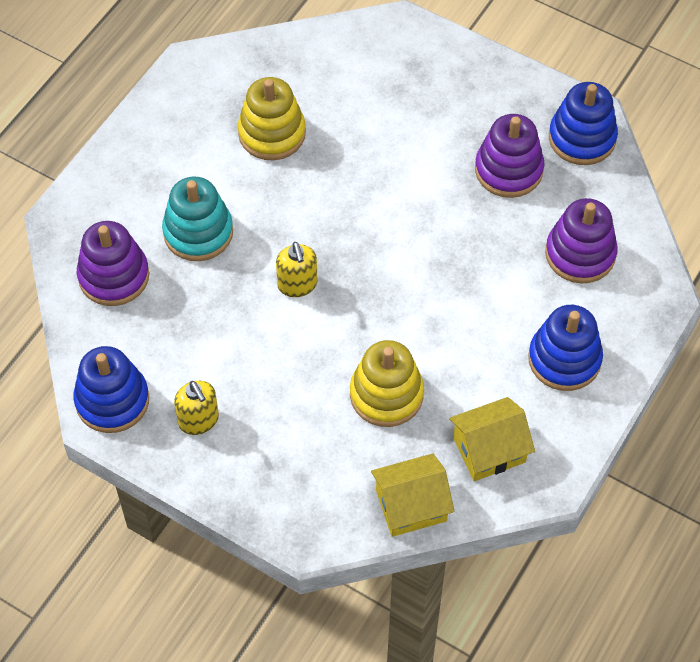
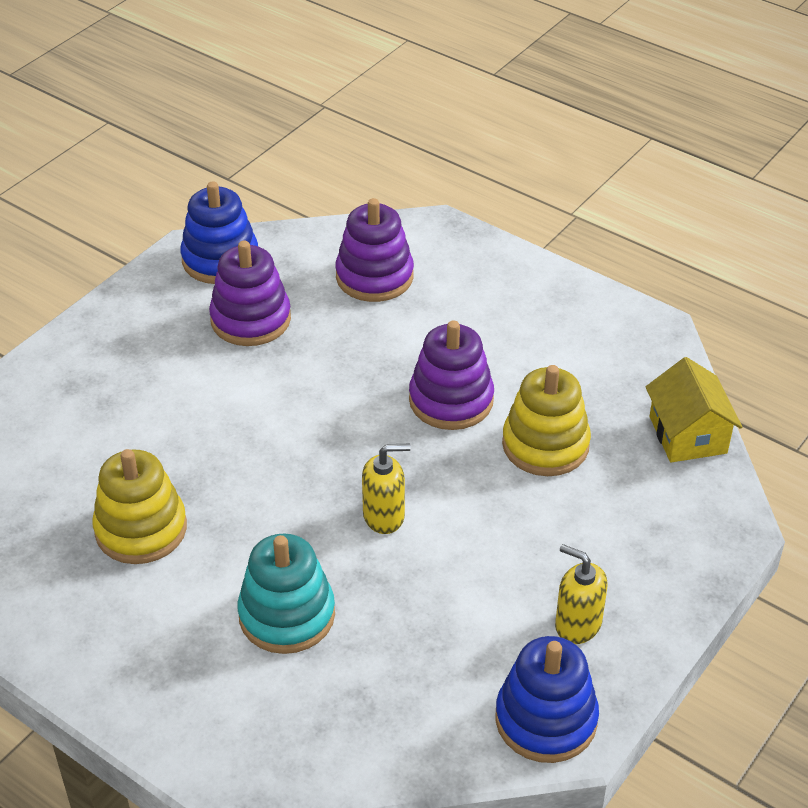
camera: 85 degrees left, 15 degrees down
(114, 276) = (344, 715): purple stacking toy -> purple stacking toy (451, 400)
(199, 420) = (577, 624): yellow soap dispenser -> yellow soap dispenser turned 120 degrees counterclockwise
(489, 450) = (617, 367): yellow house -> none
(564, 359) = (506, 301): blue stacking toy -> none

